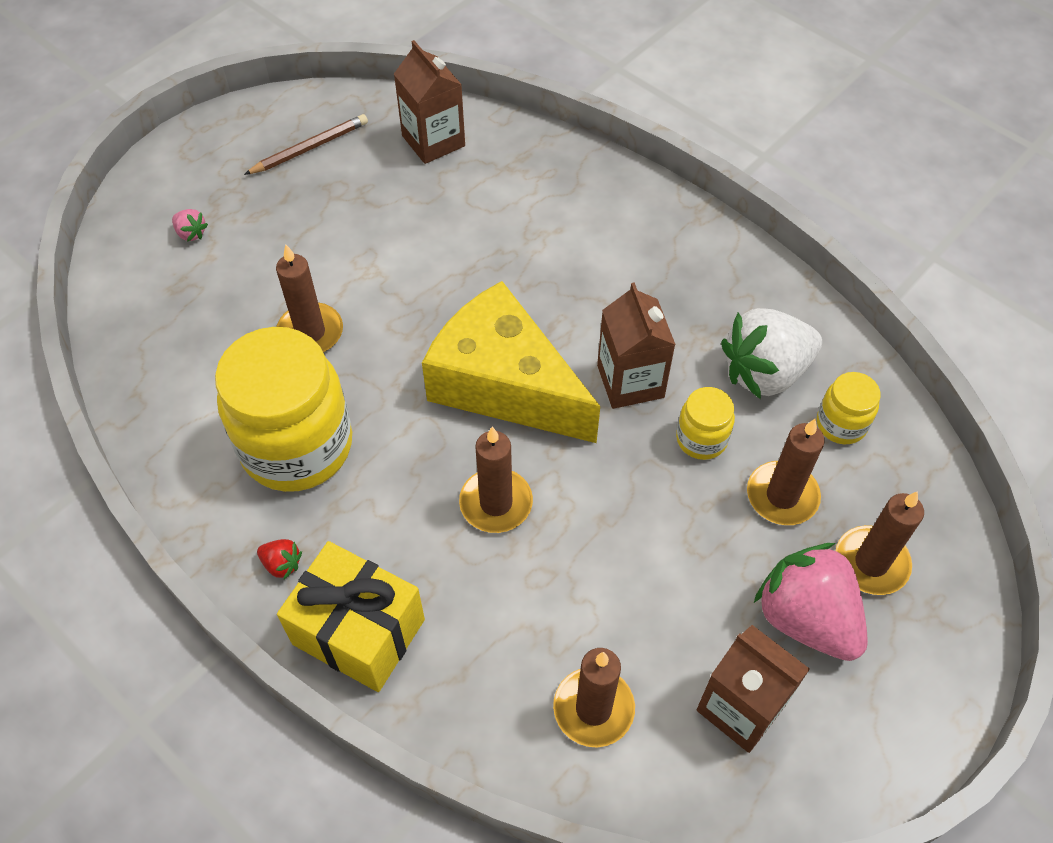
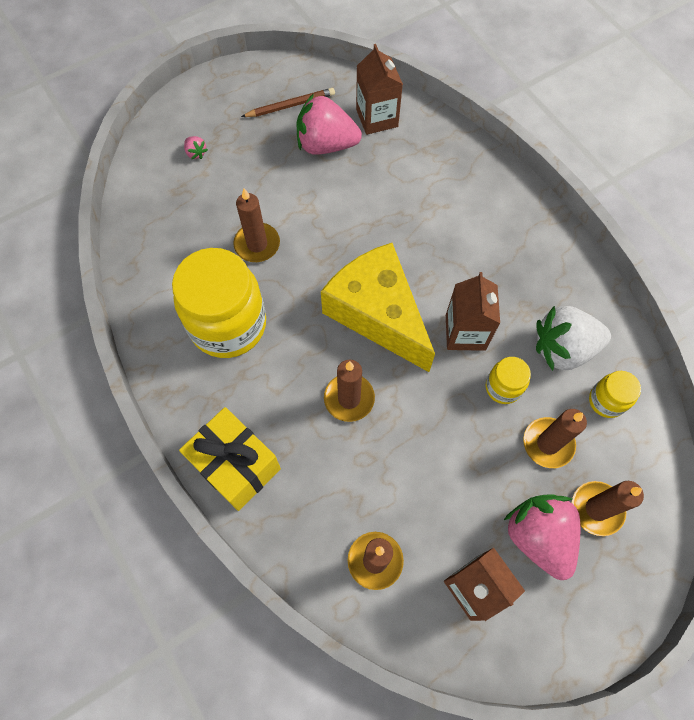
camera: 15 degrees right, 10 degrees up
(282, 564) = (198, 406): red strawberry -> none
(373, 187) = (326, 144): none -> pink strawberry

